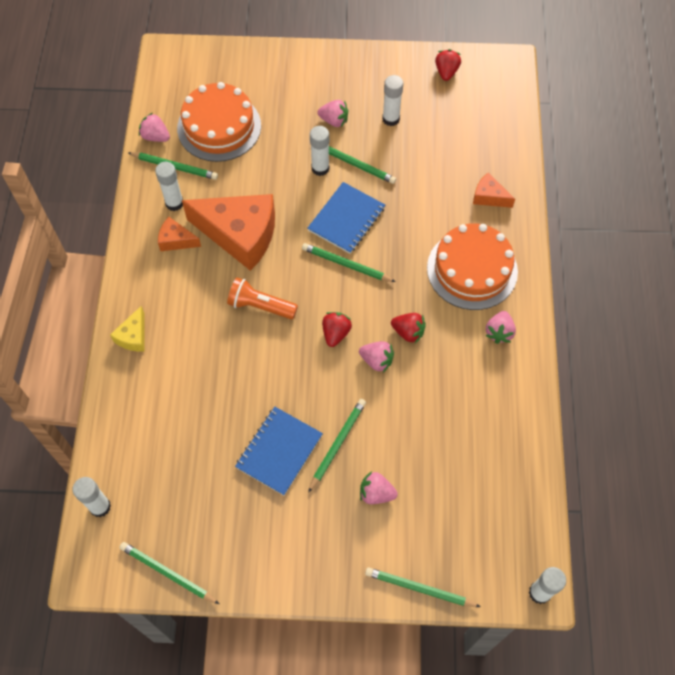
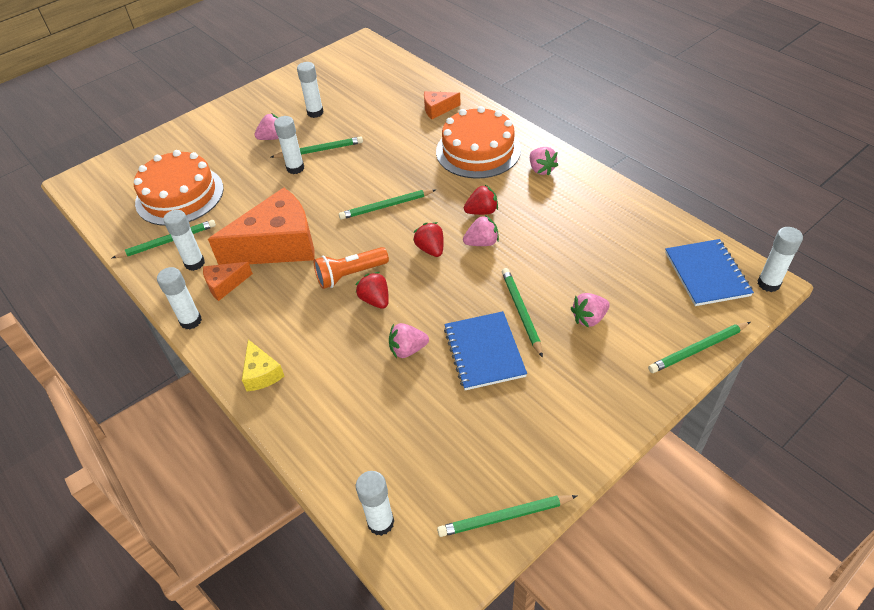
camera: 40 degrees left, 15 degrees down
(130, 253) = (191, 321): none -> white glue stick
(155, 137) = (127, 234): pink strawberry -> pink strawberry (407, 349)
(346, 219) = (353, 182): blue notebook -> blue notebook (707, 274)
(446, 72) = (324, 69): red strawberry -> red strawberry (375, 300)

